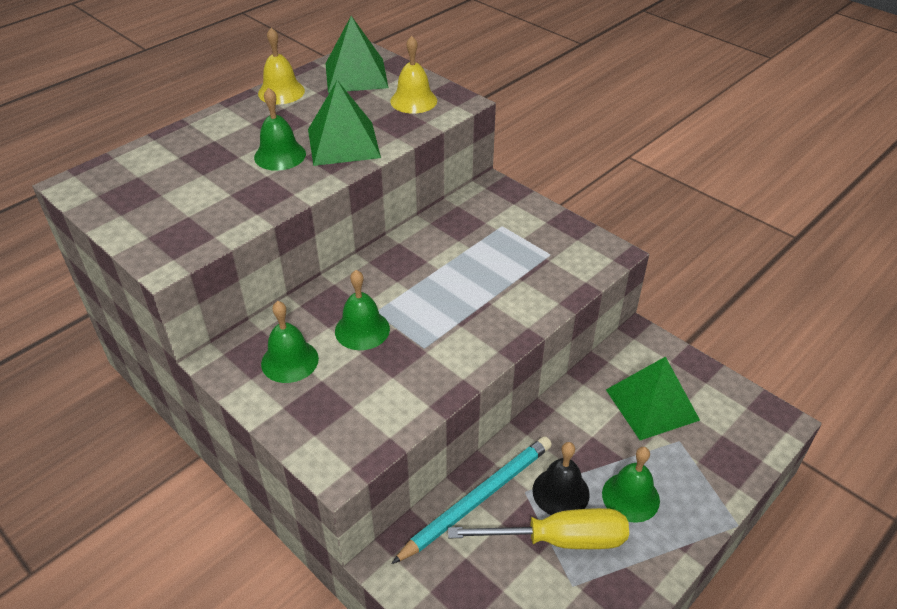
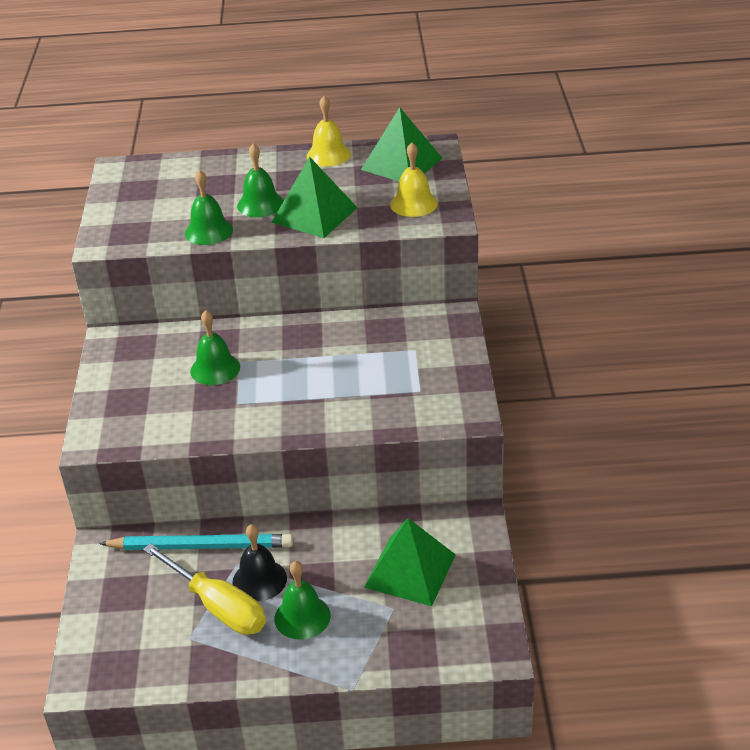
camera: 45 degrees right, 5 degrees down
(289, 361) = (147, 363): green bell -> green bell (209, 231)

